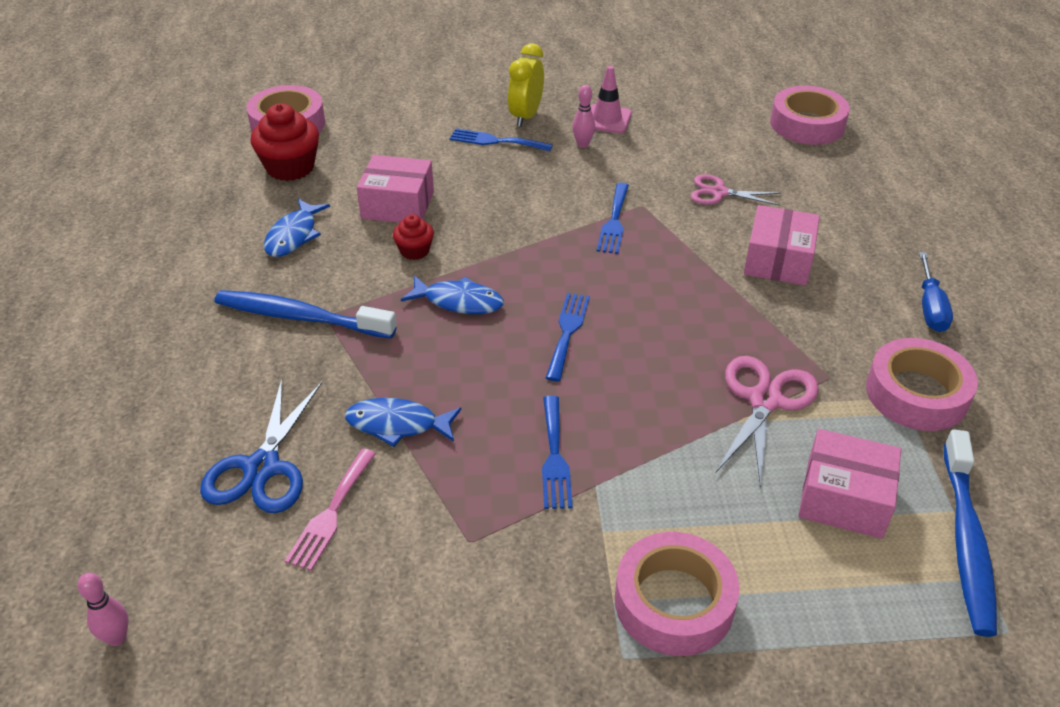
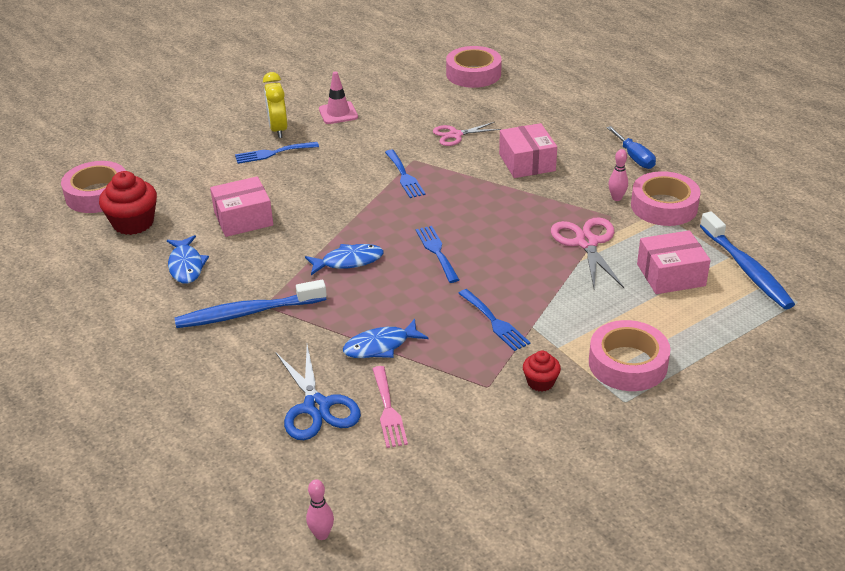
camera: 30 degrees left, 5 degrees down
(414, 251) = (286, 243): red cupcake -> red cupcake (540, 382)
(583, 144) = (337, 135): pink bowling pin -> pink bowling pin (616, 198)

